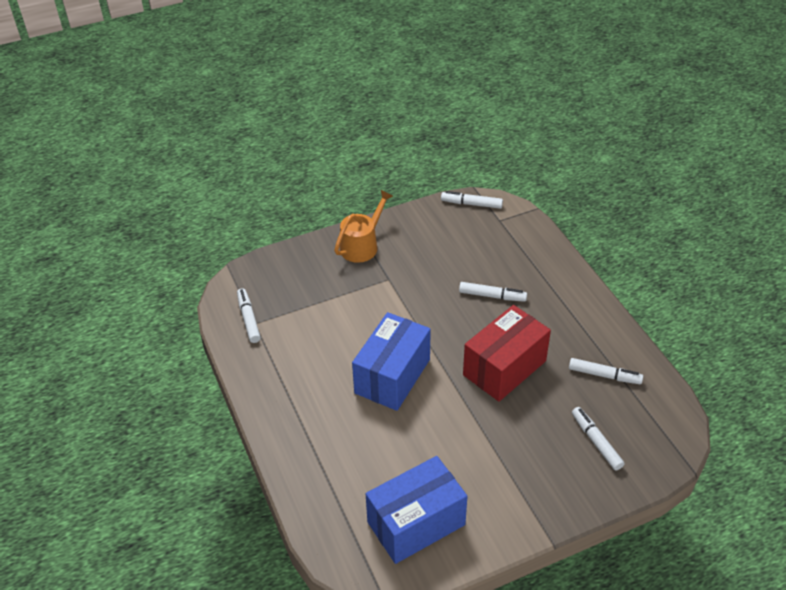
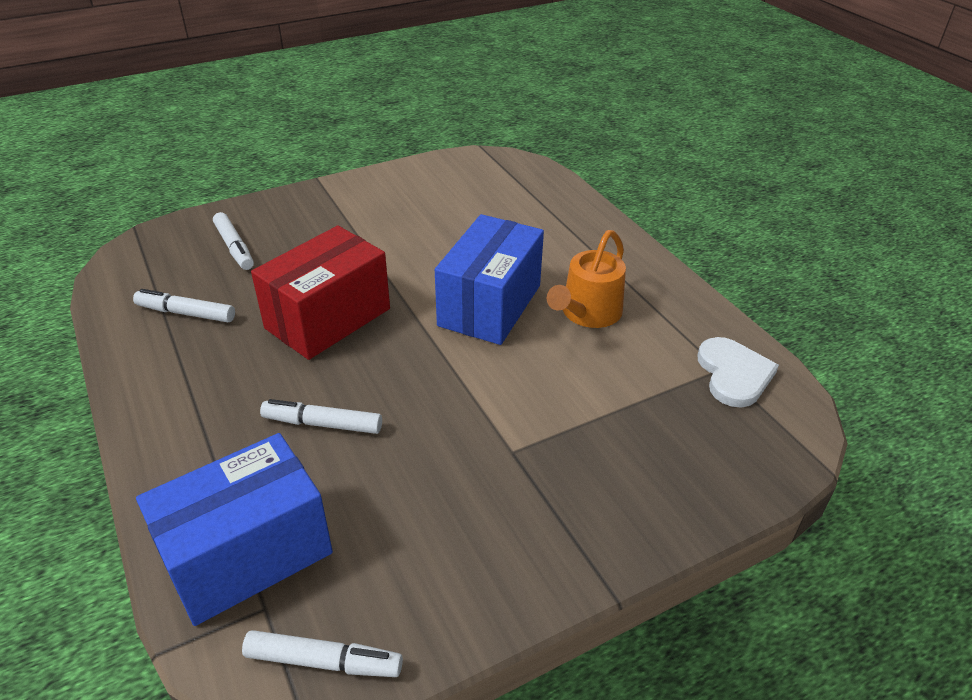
camera: 175 degrees right, 5 degrees down
(248, 319) = (733, 374): white marker -> white heart
(362, 245) = (577, 524): orange watering can -> orange watering can (587, 313)
(416, 523) = (453, 186): blue box -> blue box (248, 554)

